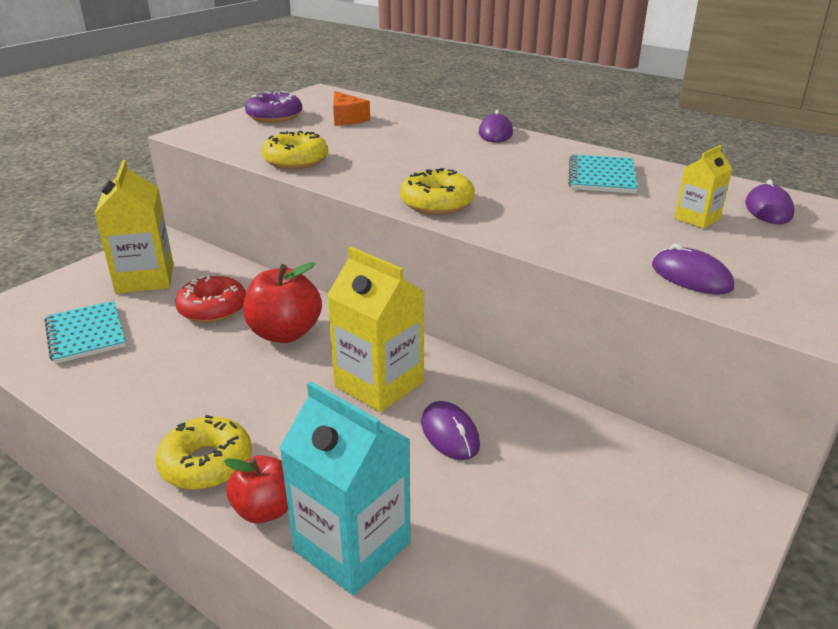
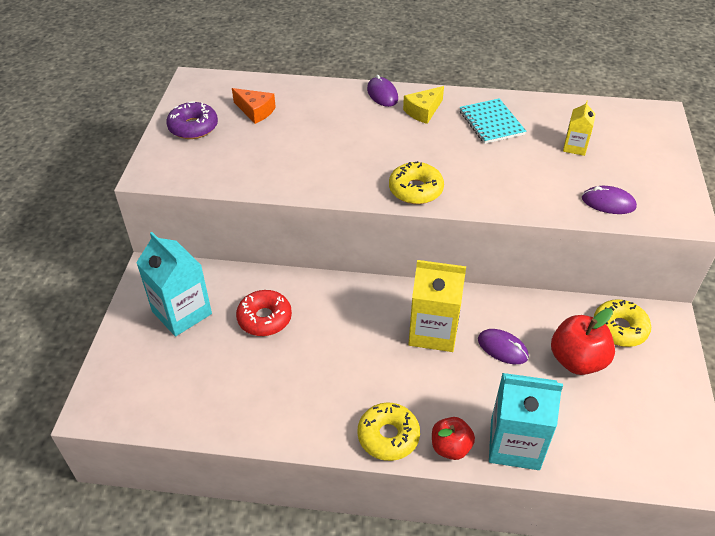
camera: 30 degrees left, 15 degrees up
(86, 334) = (196, 381): turquoise notebook -> none
(145, 278) = (182, 312): yellow carton -> turquoise carton
(285, 333) = (337, 318): red apple -> red apple (577, 360)
(296, 160) = (272, 178): yellow donut -> yellow donut (619, 328)
(527, 152) = (423, 111): none -> yellow cheese
(768, 209) = (605, 123): purple mouse -> none

